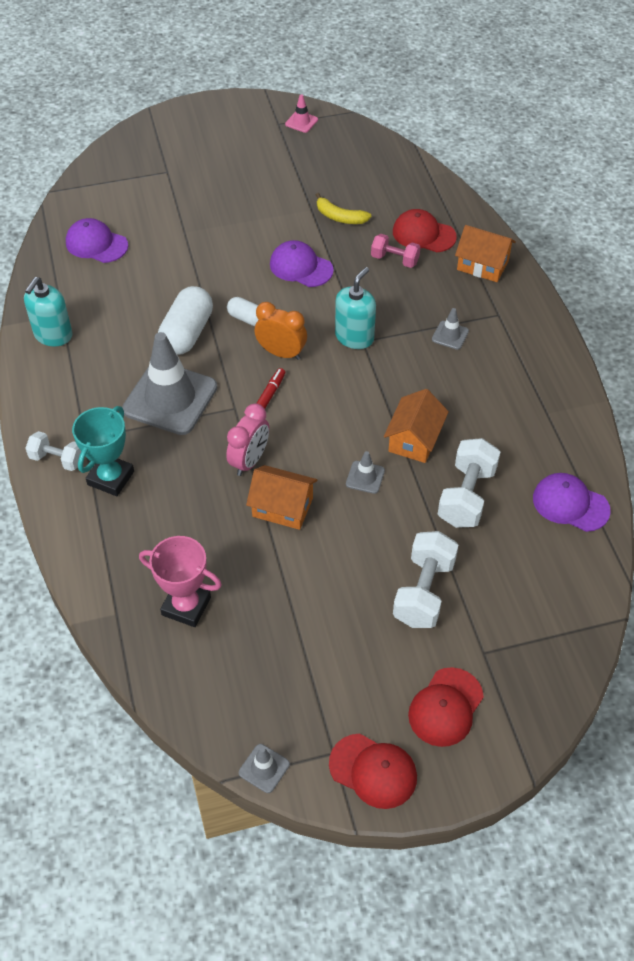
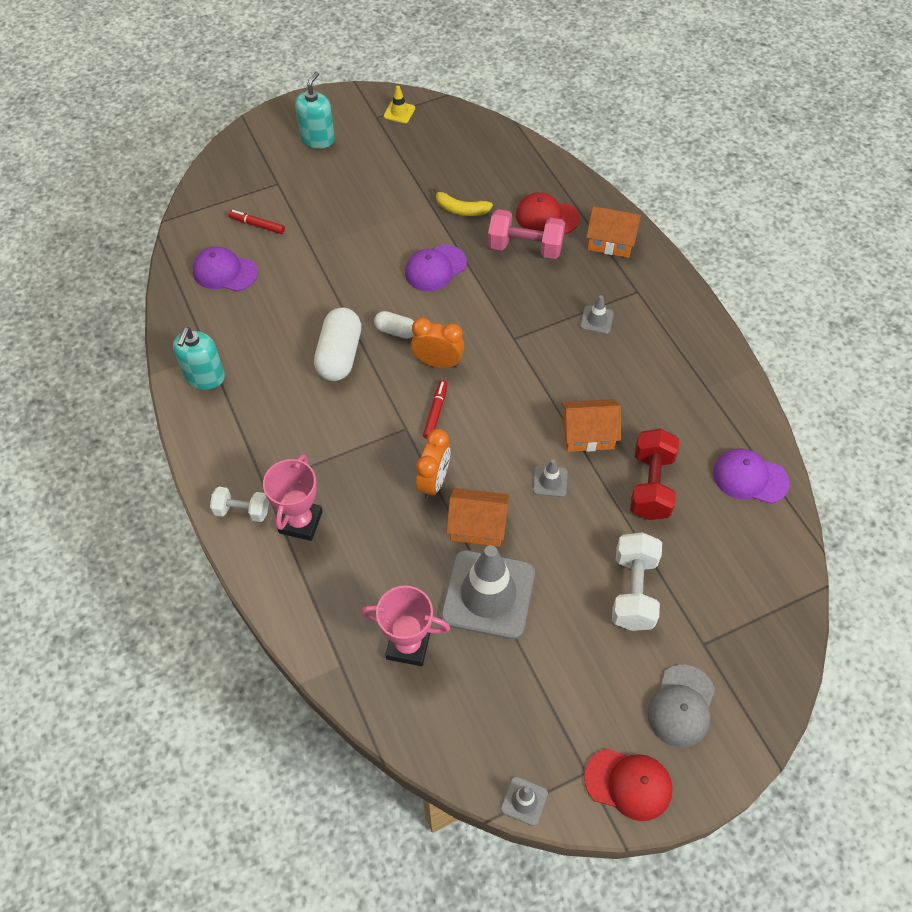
camera: 10 degrees left, 5 degrees up
(111, 478) = (300, 522): turquoise trophy -> pink trophy
(138, 206) = (257, 225): none -> red marker
(170, 398) = (339, 428): grey traffic cone -> grey traffic cone (488, 594)
(249, 461) = (434, 482): pink clock -> orange clock
(301, 122) = (399, 112): pink traffic cone -> yellow traffic cone
(301, 267) = (435, 268): purple cap -> purple cap turned 60 degrees counterclockwise
(354, 337) = (505, 335): turquoise soap dispenser -> turquoise soap dispenser (317, 139)
(394, 260) = (525, 247): pink dumbbell -> pink dumbbell, size x1.60
(414, 439) = (588, 434): orange house -> orange house turned 75 degrees clockwise
(445, 707) = (681, 706): red cap -> grey cap
(466, 496) = (651, 485): white dumbbell -> red dumbbell

